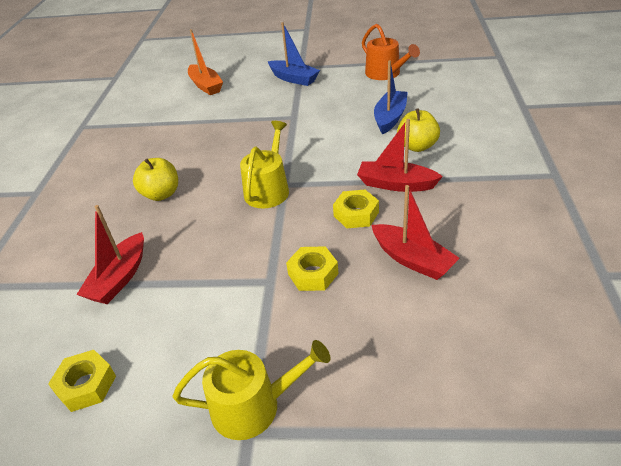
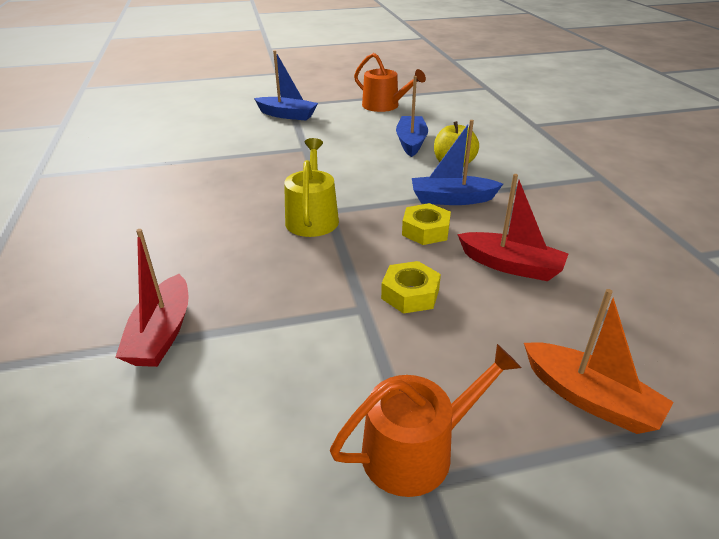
camera: 20 degrees left, 5 degrees down
(86, 385) = (169, 473): yellow nut -> none
(161, 194) = (179, 235): yellow apple -> none
(206, 86) = (185, 126): orange boat -> orange boat (589, 398)
(254, 406) = (417, 450): yellow watering can -> orange watering can
(396, 184) = (452, 199): red boat -> blue boat

